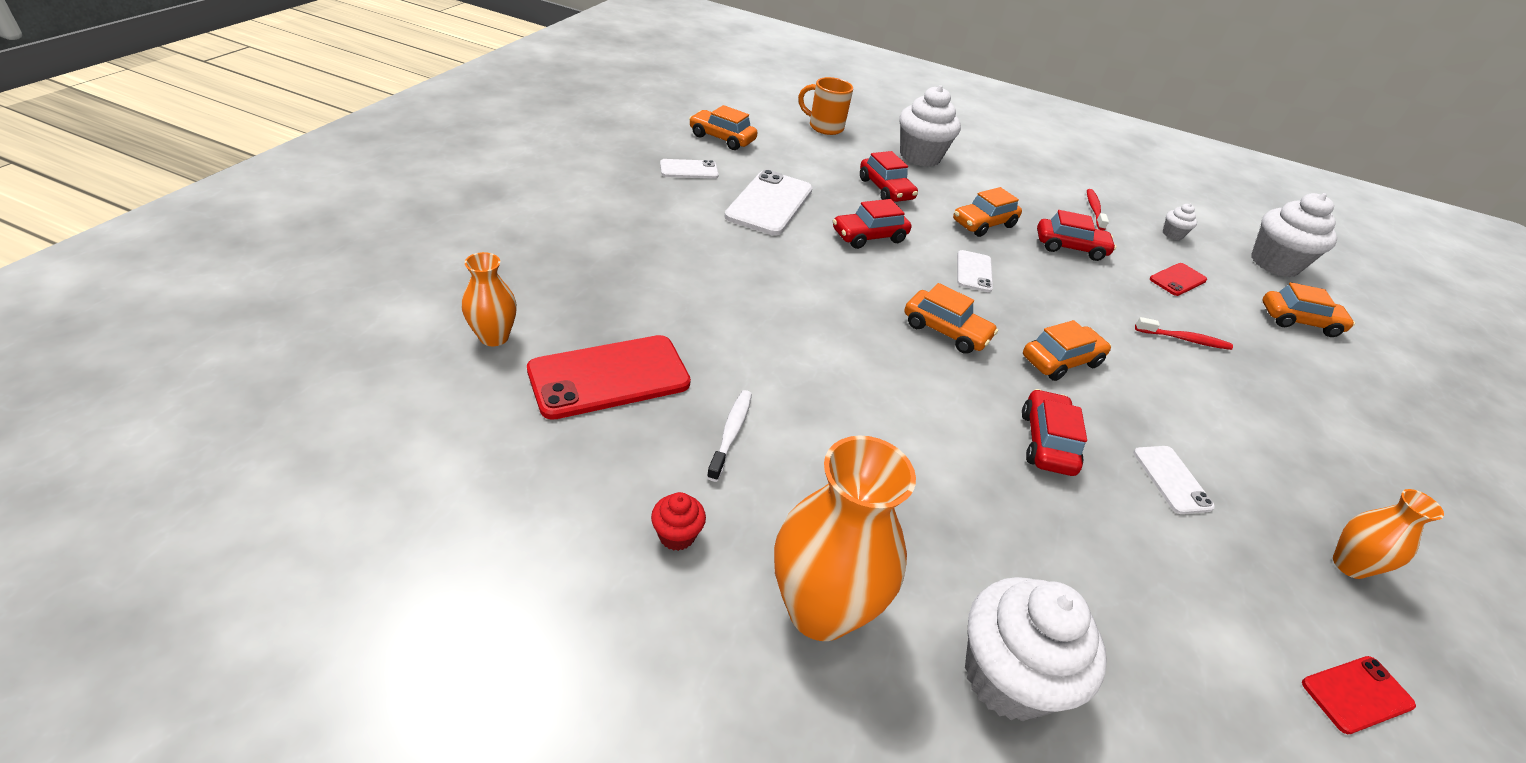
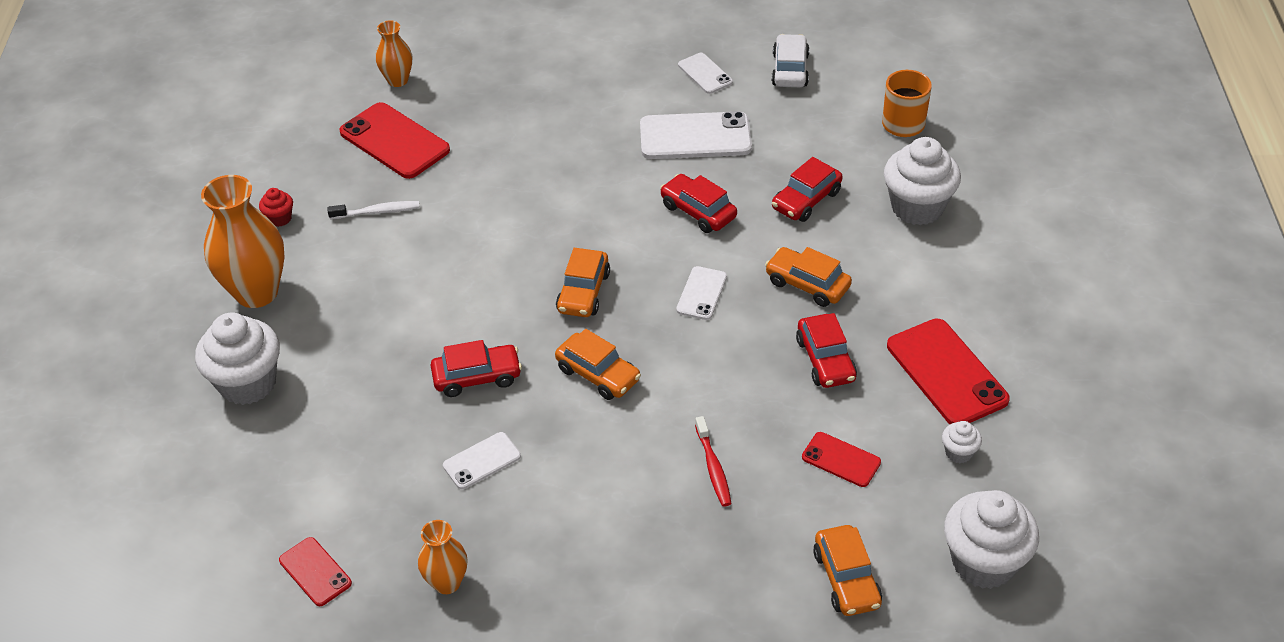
camera: 75 degrees right, 5 degrees up
(722, 138) = (790, 70): orange car -> white car
(974, 271) = (701, 293): white phone -> white phone turned 60 degrees counterclockwise
(1094, 210) = (946, 373): red toothbrush -> red phone

